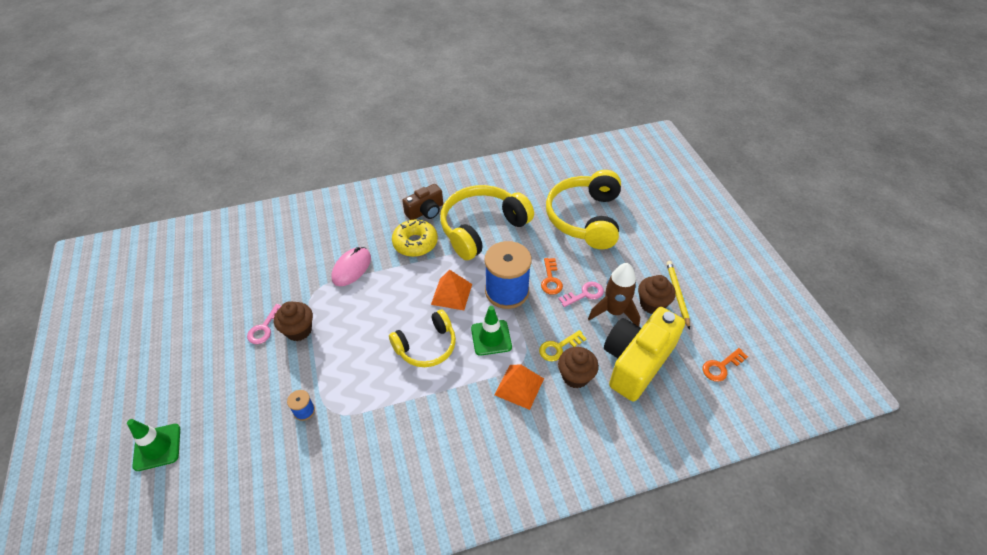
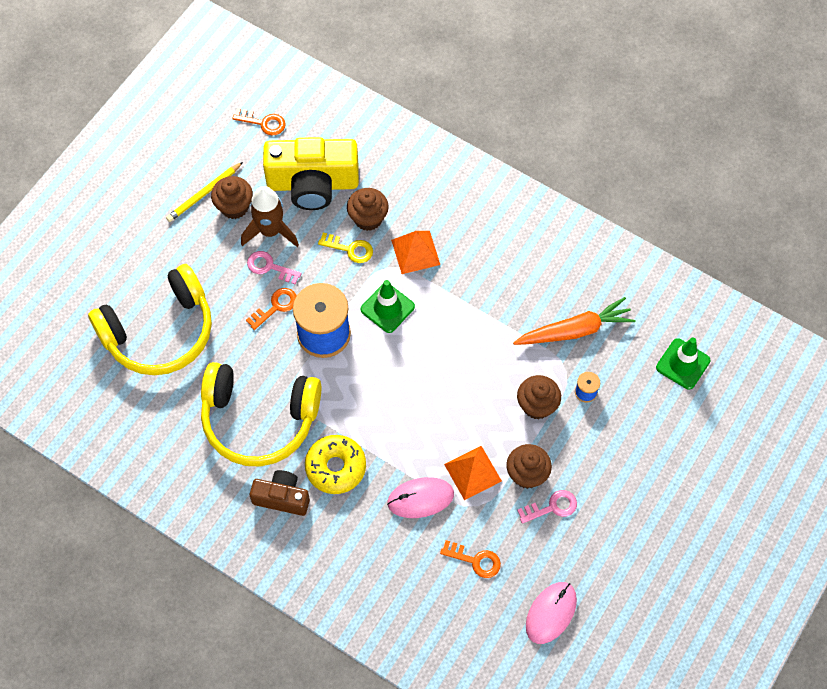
camera: 130 degrees left, 15 degrees up
(157, 447) = (715, 470): green traffic cone -> green traffic cone (683, 364)
(217, 281) = (551, 613): none -> pink mouse
(288, 268) = (475, 560): none -> orange key
(331, 372) = (537, 405): none -> brown cupcake
(352, 444) = (575, 330): none -> orange carrot
(426, 346) = (443, 352): yellow headphones -> none
(451, 294) = (369, 378): orange pyramid -> orange pyramid (472, 472)

